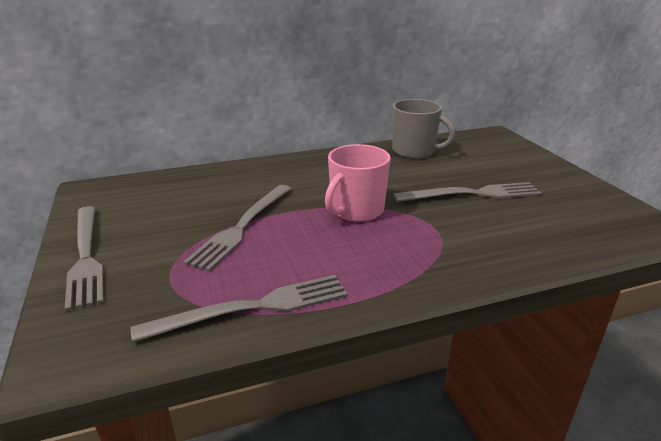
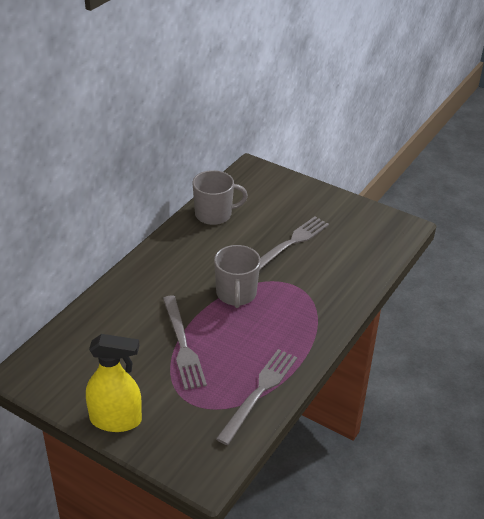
camera: 40 degrees left, 10 degrees up
(85, 256) = (116, 420): grey fork -> yellow spray bottle
(356, 210) = (236, 294): pink mug -> grey mug

